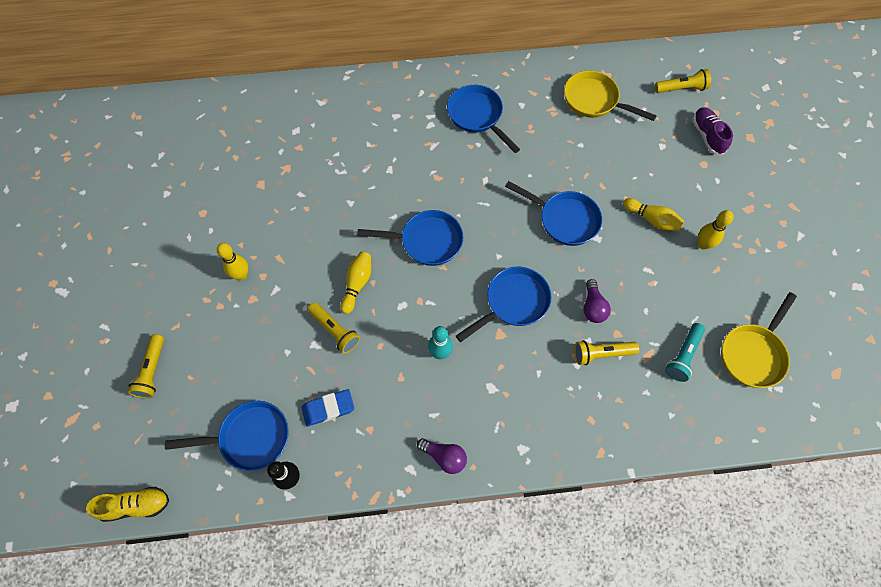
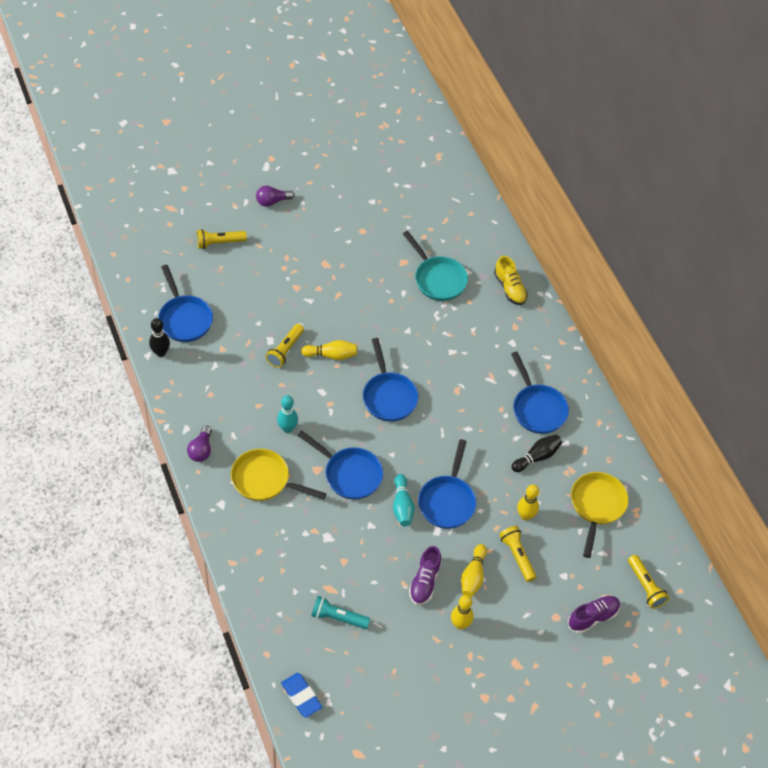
camera: 70 degrees right, 10 degrees down
(136, 505) = (120, 266): yellow shoe -> yellow shoe (510, 288)
(241, 275) = (315, 274): yellow bowling pin -> yellow bowling pin (525, 516)
(295, 158) = (437, 279): none -> turquoise pan
(328, 408) = (219, 362): blue eraser -> blue eraser (301, 696)
(477, 116) = (537, 408): blue pan -> blue pan turned 120 degrees clockwise
(531, 131) = (537, 457): none -> black bowling pin
(562, 262) = (402, 506): none -> turquoise bowling pin
(593, 307) = (364, 537): purple light bulb -> purple light bulb (272, 201)
(601, 354) = (321, 551): yellow flashlight -> yellow flashlight (517, 556)
(652, 263) = (424, 581): none -> purple shoe
(753, 353) = (357, 678): yellow pan -> yellow pan (265, 480)

